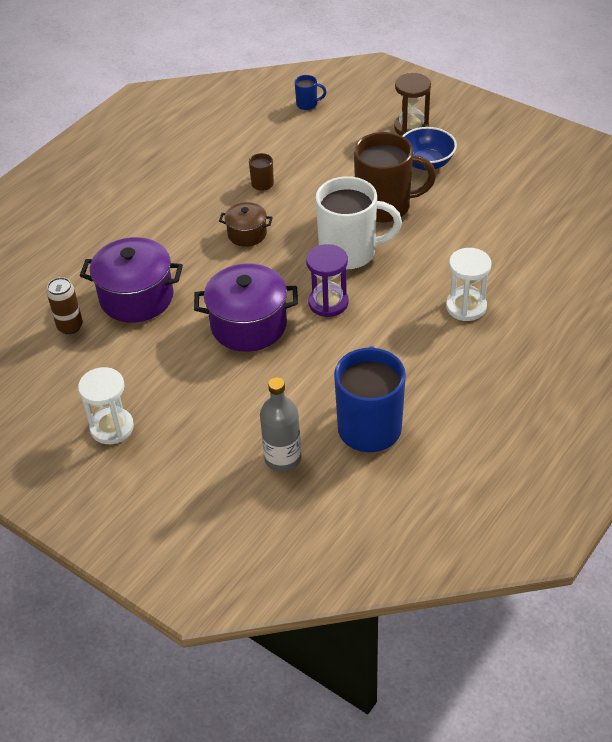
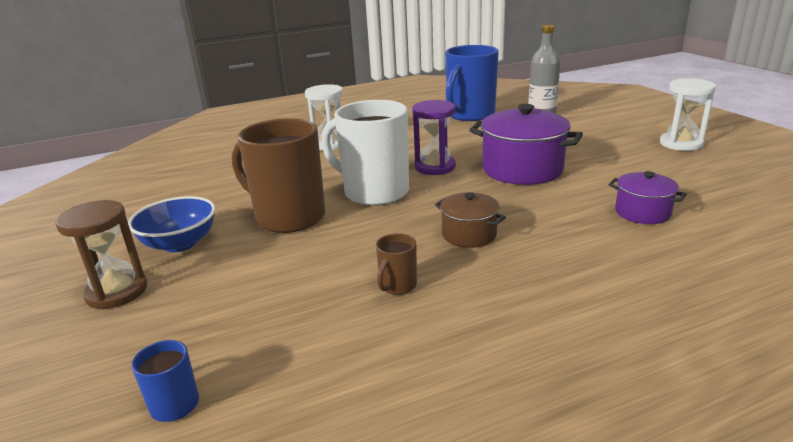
camera: 150 degrees left, 20 degrees down
(70, 326) = (735, 207): brown can -> none
(136, 297) = (642, 212): purple pot -> purple pot, size x0.55

